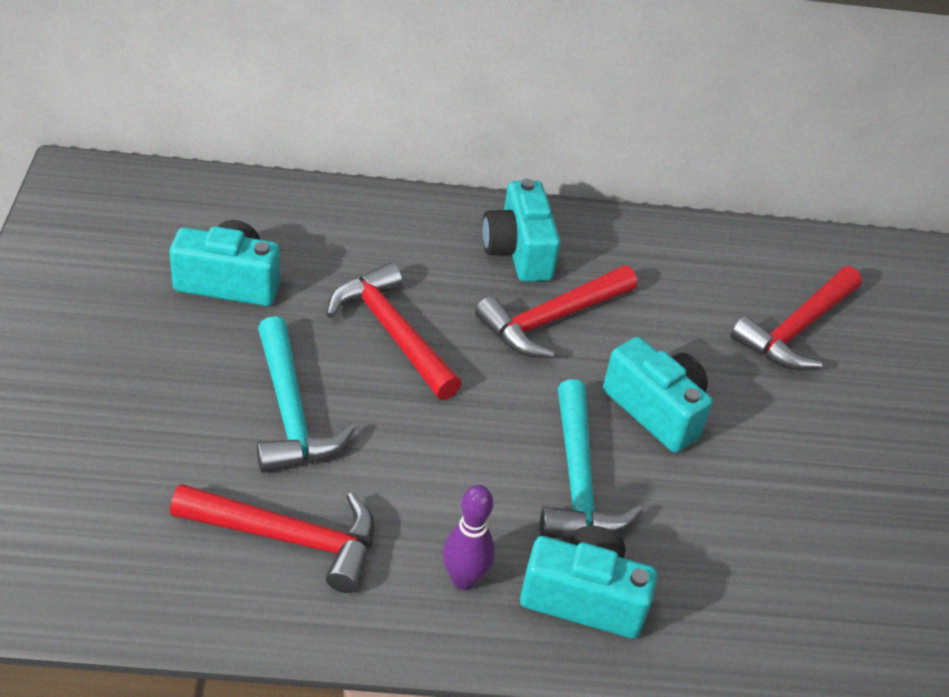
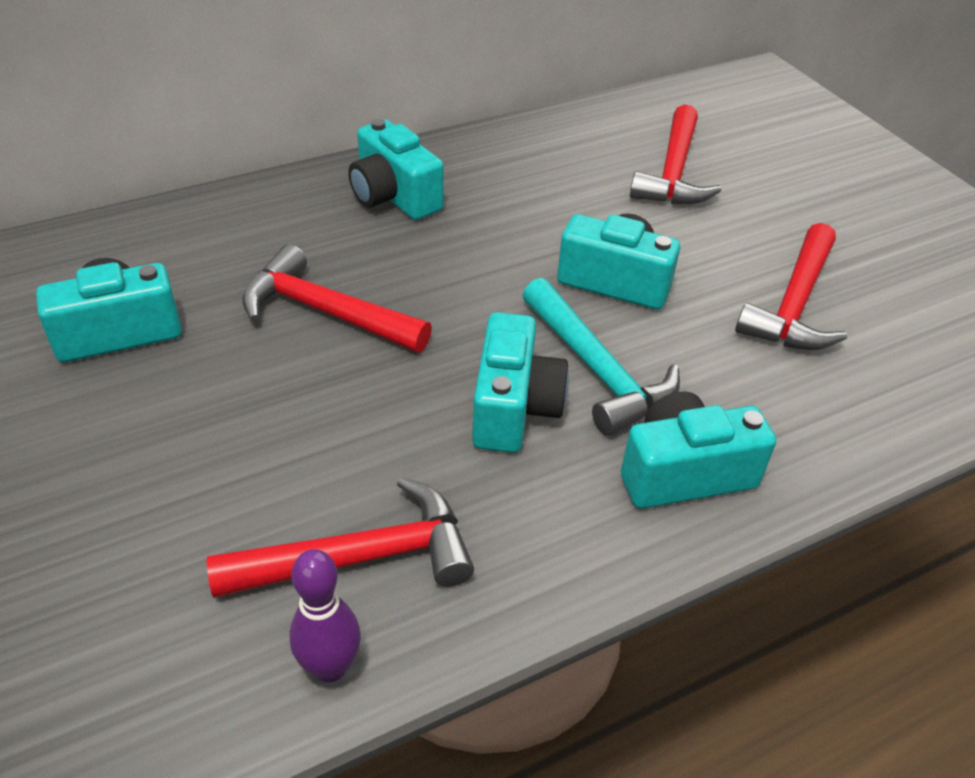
camera: 25 degrees left, 0 degrees up
(291, 412) = (273, 429): turquoise hammer -> none
(464, 579) = (565, 510): purple bowling pin -> purple bowling pin (330, 667)
(485, 479) = (513, 407): none -> turquoise camera
(552, 319) = (468, 242): red hammer -> red hammer (794, 304)

